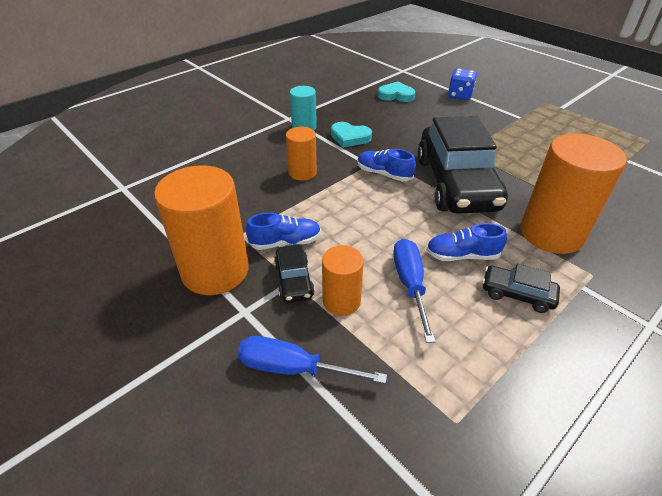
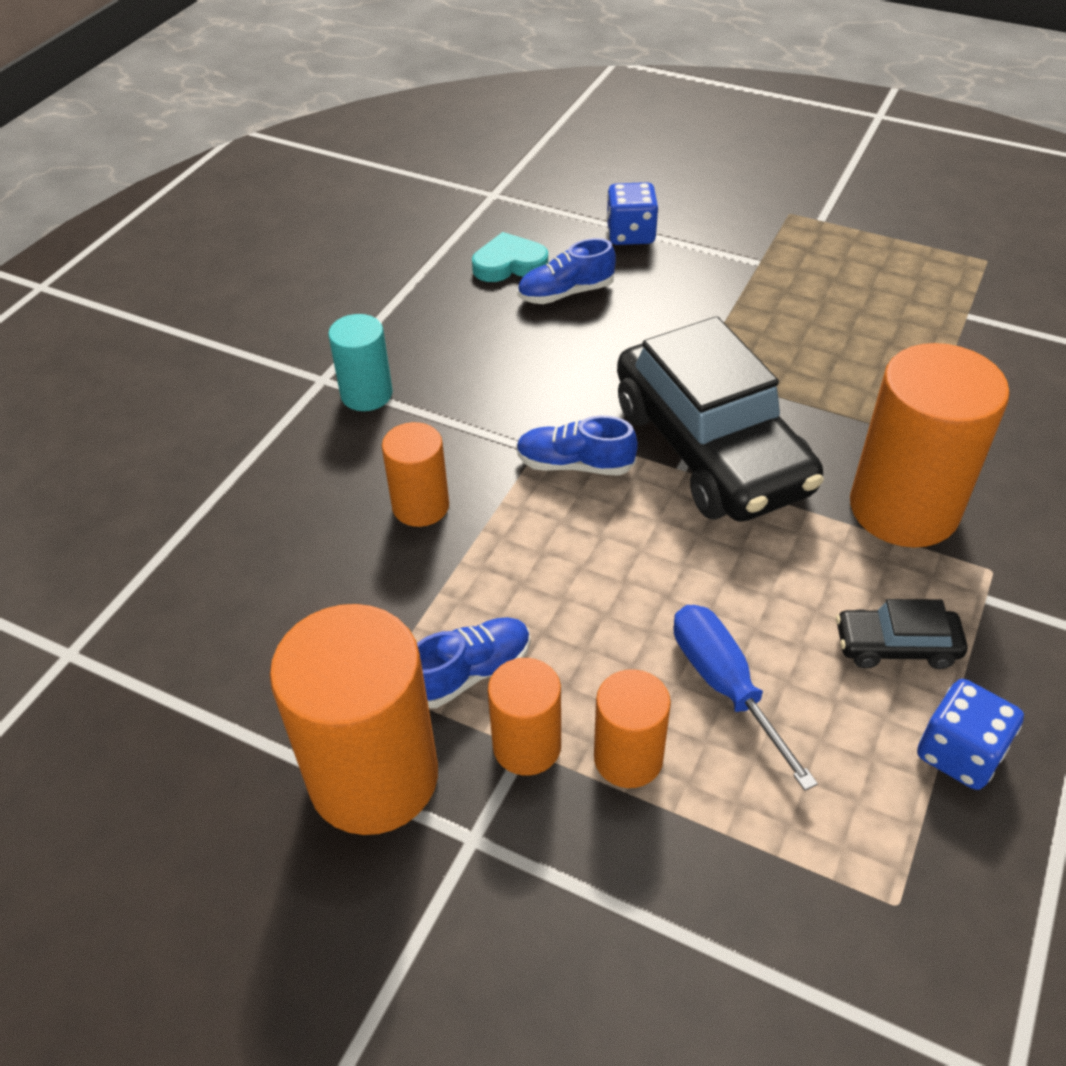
camera: 20 degrees left, 5 degrees up
(294, 280) = (527, 746): black car -> orange cylinder
(294, 368) = (613, 912): blue screwdriver -> none
(350, 137) = (469, 395): turquoise heart -> none
(462, 255) = (783, 599): blue shoe -> blue shoe (566, 293)
(532, 357) = (959, 753): none -> blue dice

